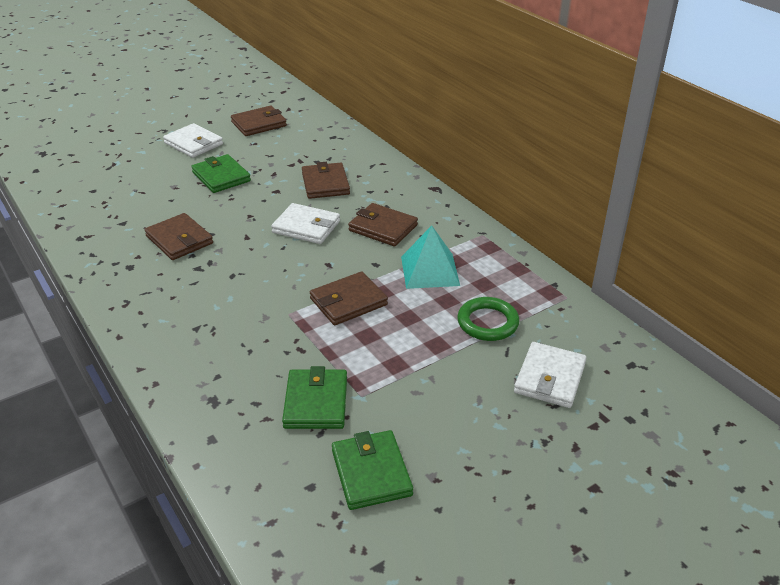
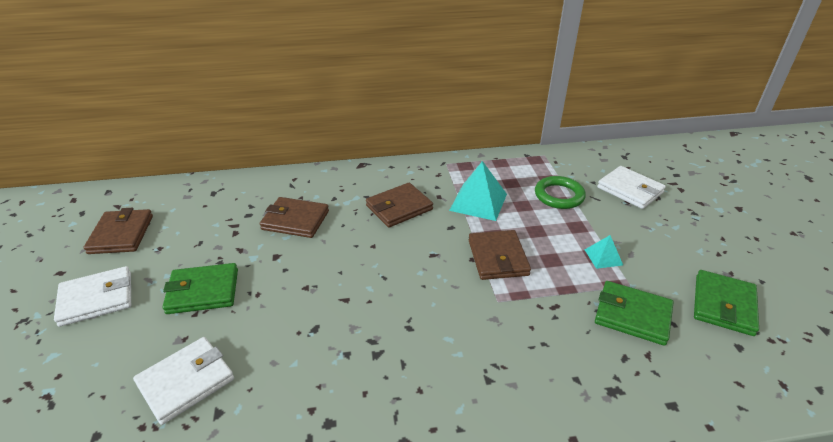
camera: 65 degrees left, 0 degrees up
(179, 240) = (306, 359): brown wallet -> none
(306, 227) = (361, 252): white wallet -> white wallet (186, 382)
(371, 472) = (723, 305): green wallet -> green wallet turned 75 degrees counterclockwise
(396, 371) = (603, 257): none -> turquoise pyramid

